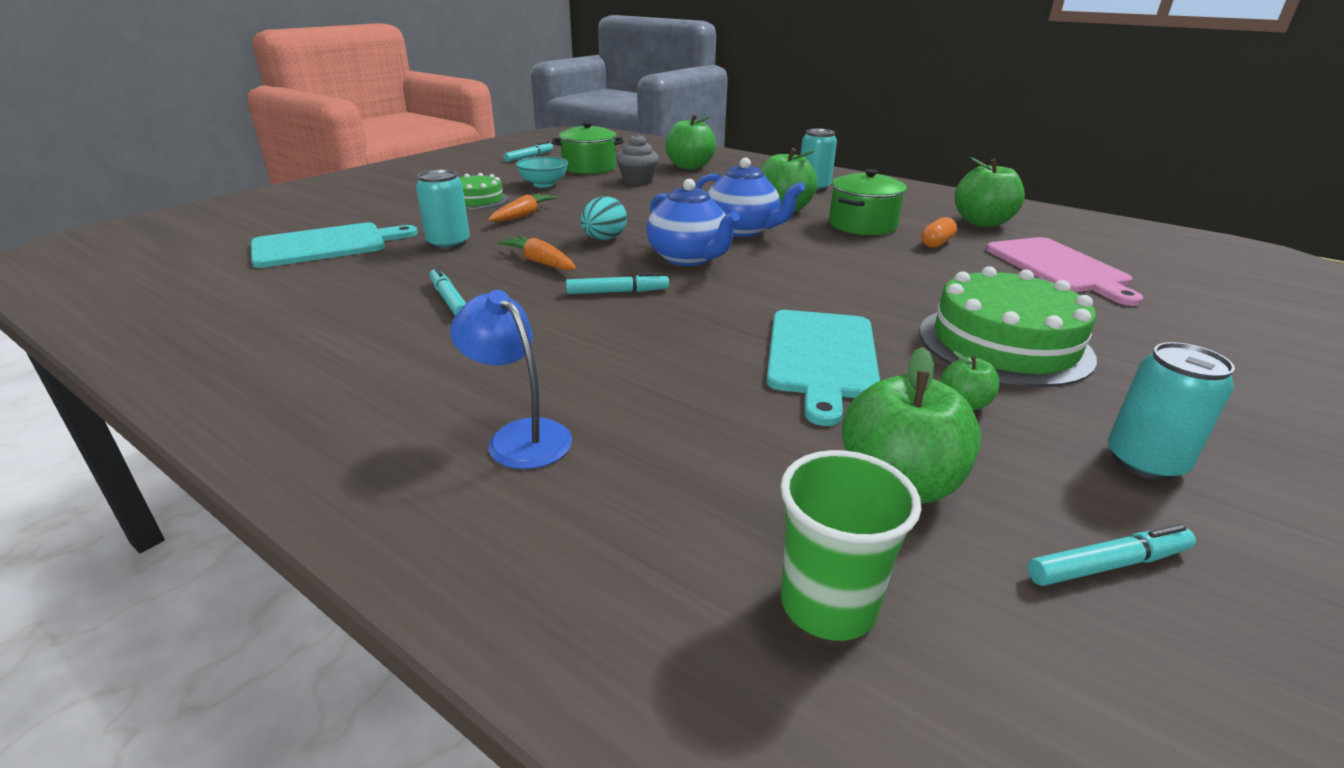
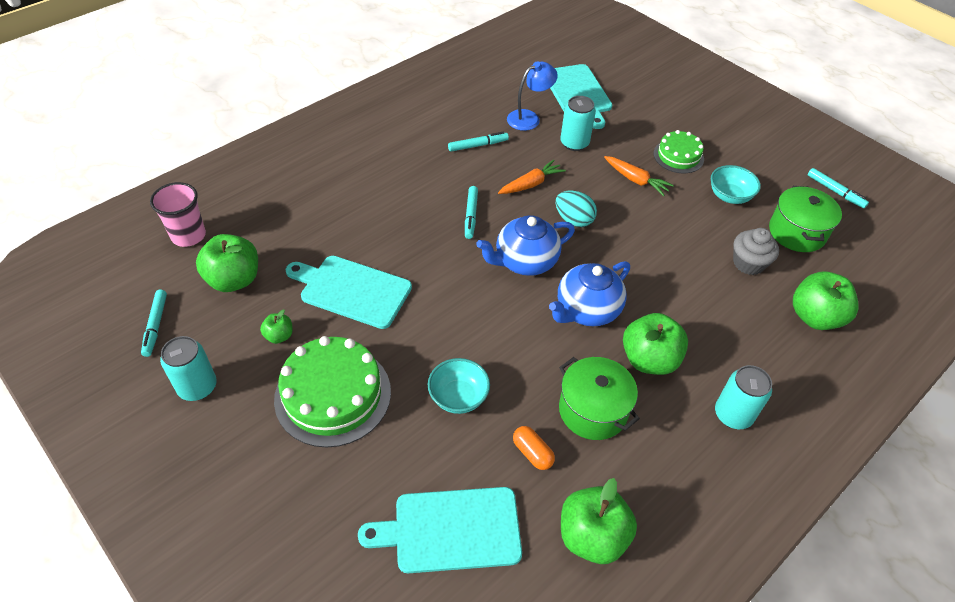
camera: 100 degrees right, 20 degrees up
(519, 436) = (326, 168): blue lamp -> blue lamp (529, 118)
(828, 605) = (188, 235): green cup -> pink cup
(916, 276) = (458, 397): none -> turquoise bowl
(1059, 267) = (451, 530): pink cutting board -> turquoise cutting board

